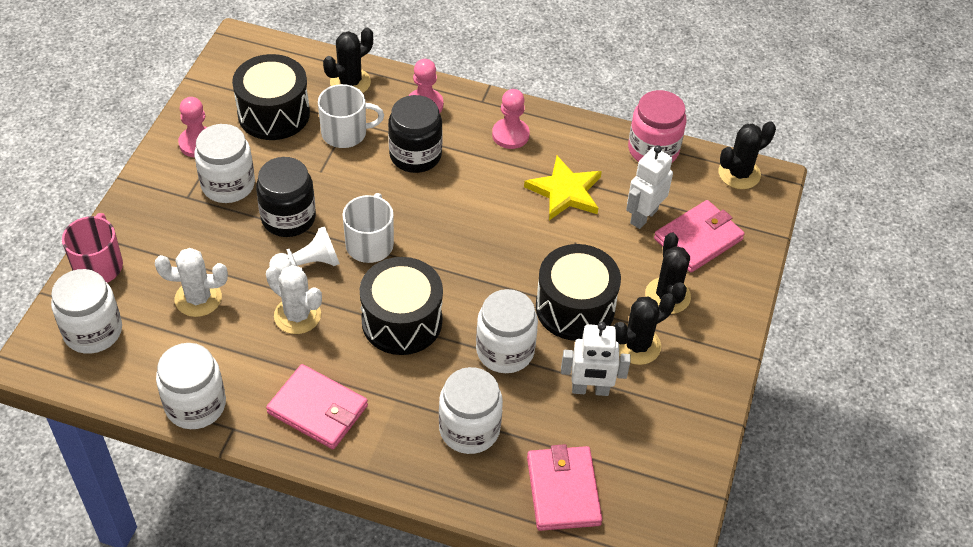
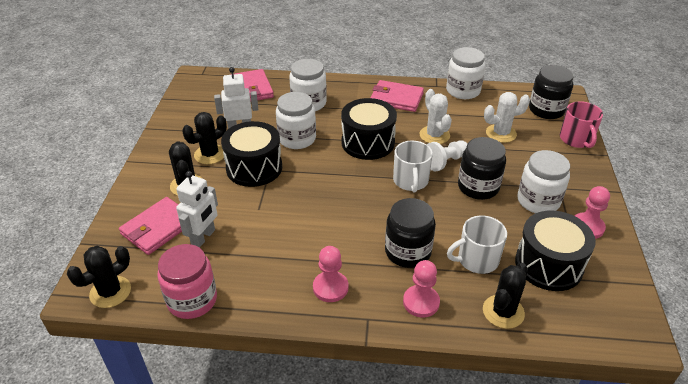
camera: 170 degrees right, 10 degrees down
(93, 331) = (546, 110): white jar -> black jar
(297, 315) = (434, 135): white cactus -> white cactus turned 45 degrees clockwise
(565, 192) = (271, 245): yellow star -> none

